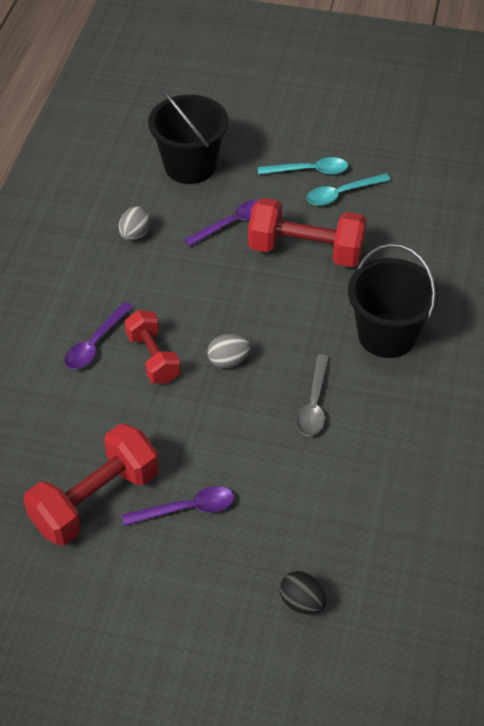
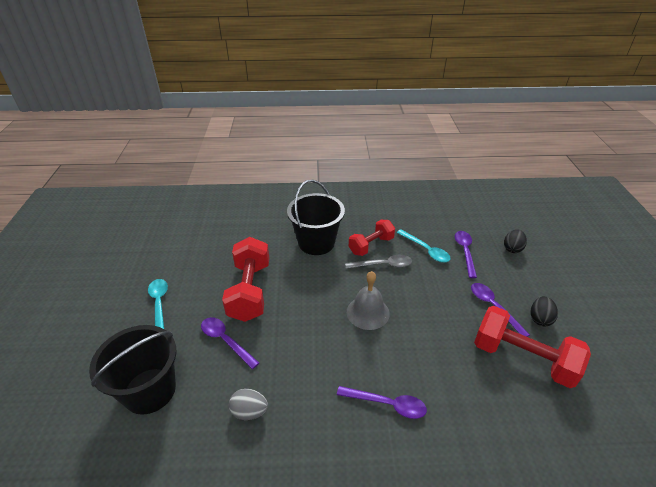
camera: 105 degrees left, 10 degrees down
(146, 557) = (540, 319): none -> black egg
(153, 358) = (384, 358): red dumbbell -> red dumbbell (371, 245)
(228, 361) = (368, 312): grey egg -> grey bell
(313, 525) = (465, 252): none -> purple spoon
(341, 194) = (186, 281): turquoise spoon -> turquoise spoon (426, 250)

